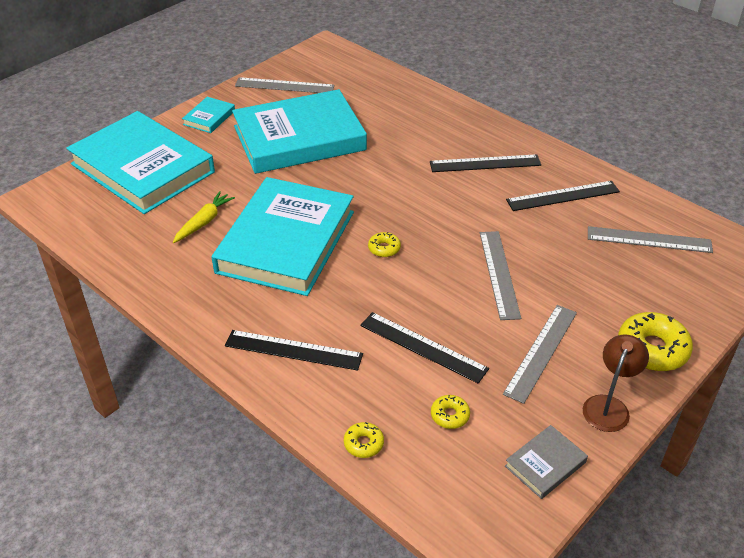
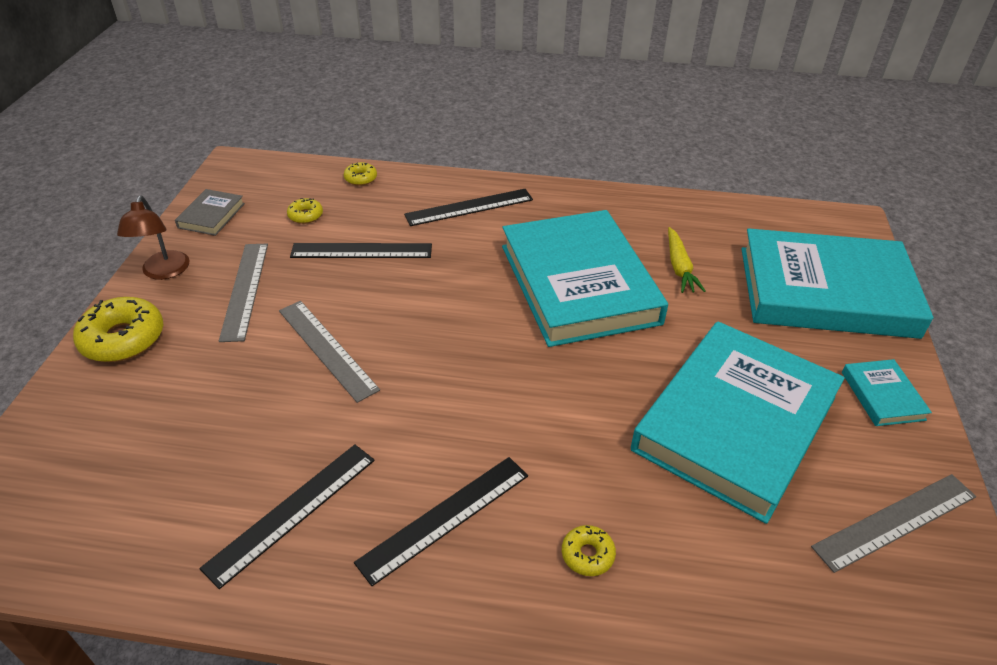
camera: 145 degrees right, 0 degrees up
(384, 248) = (474, 321): yellow donut -> yellow donut (587, 555)
(649, 239) = (137, 490): grey ruler -> none

